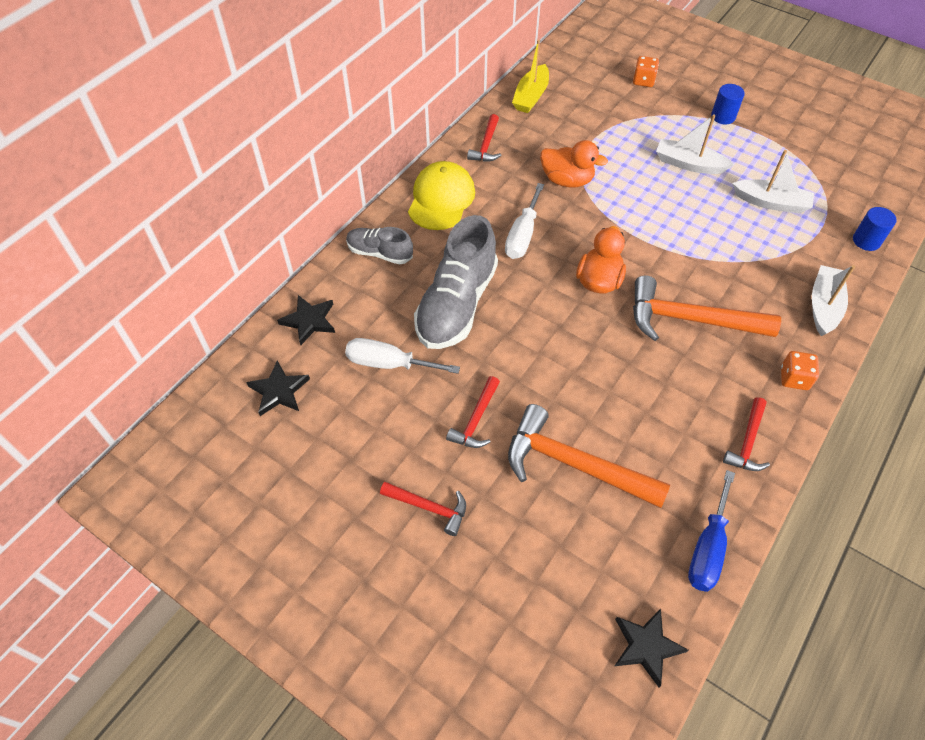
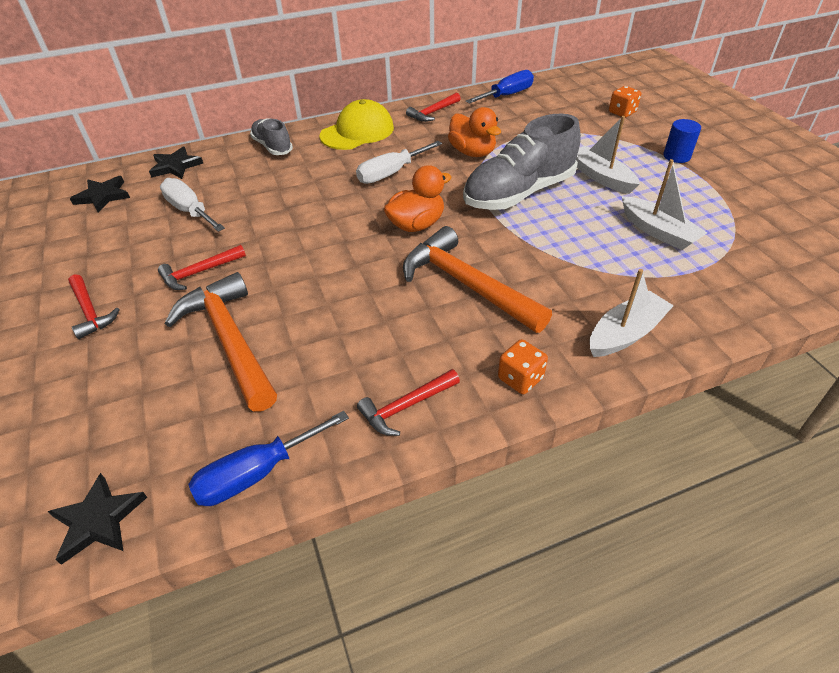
camera: 35 degrees right, 10 degrees down
(456, 304) = (284, 196): grey shoe -> grey shoe (519, 193)
(531, 96) = (507, 95): yellow boat -> blue screwdriver
(866, 241) = (742, 300): blue cylinder -> none

